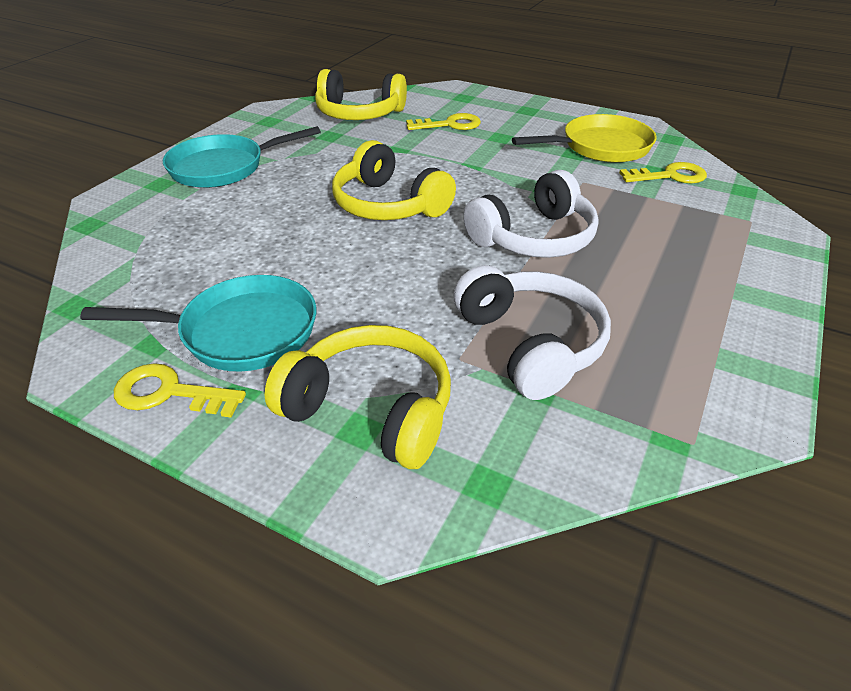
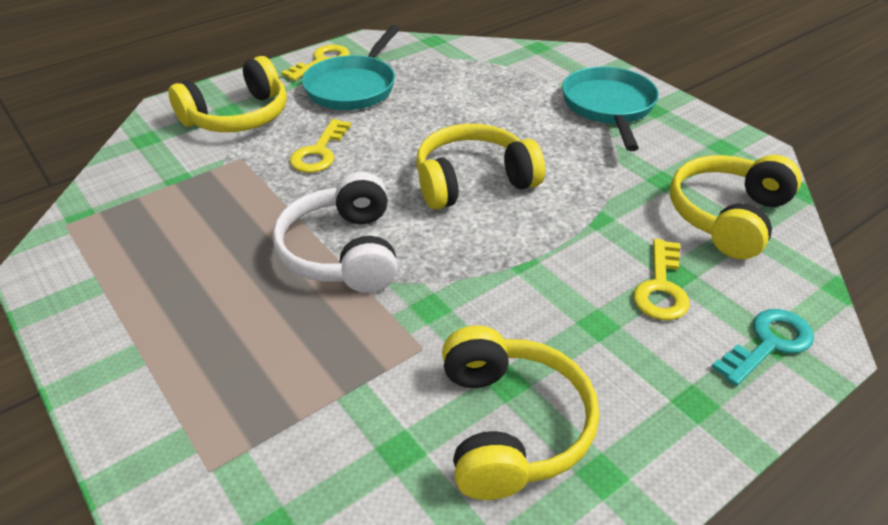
camera: 115 degrees right, 0 degrees up
(467, 98) = (768, 344): none -> turquoise key
(530, 344) = (219, 193): white headphones -> none
(600, 147) = (510, 426): yellow pan -> yellow headphones
(669, 176) = (374, 457): yellow key -> yellow key (319, 152)

